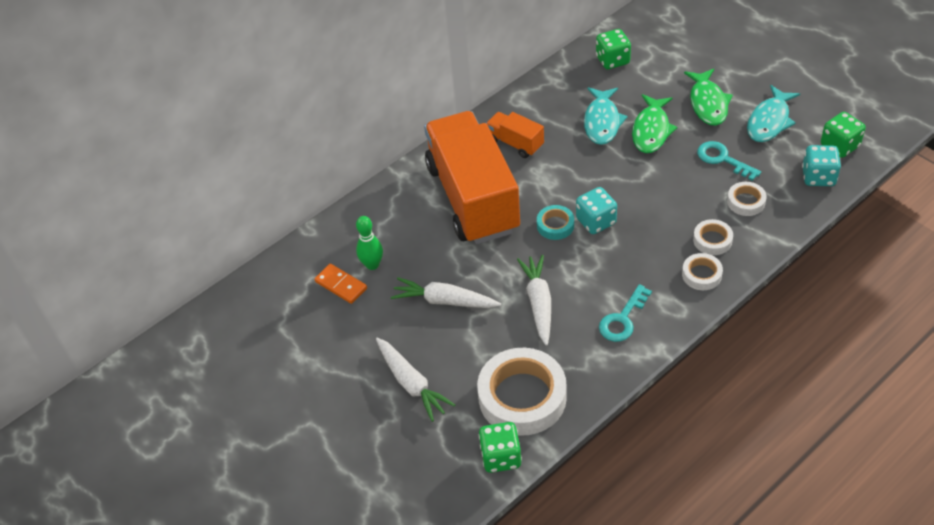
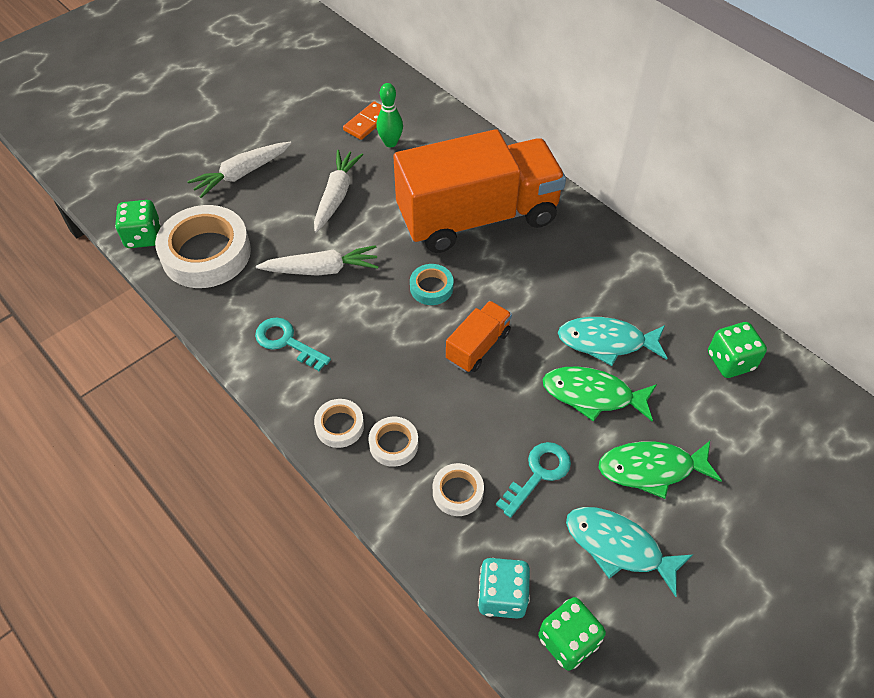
camera: 85 degrees right, 5 degrees up
(515, 143) = (565, 255): orange truck -> orange truck (478, 346)
(596, 221) = (434, 326): turquoise dice -> none

